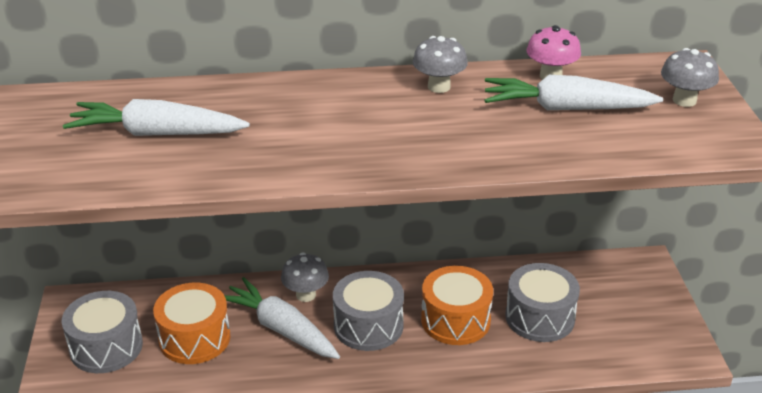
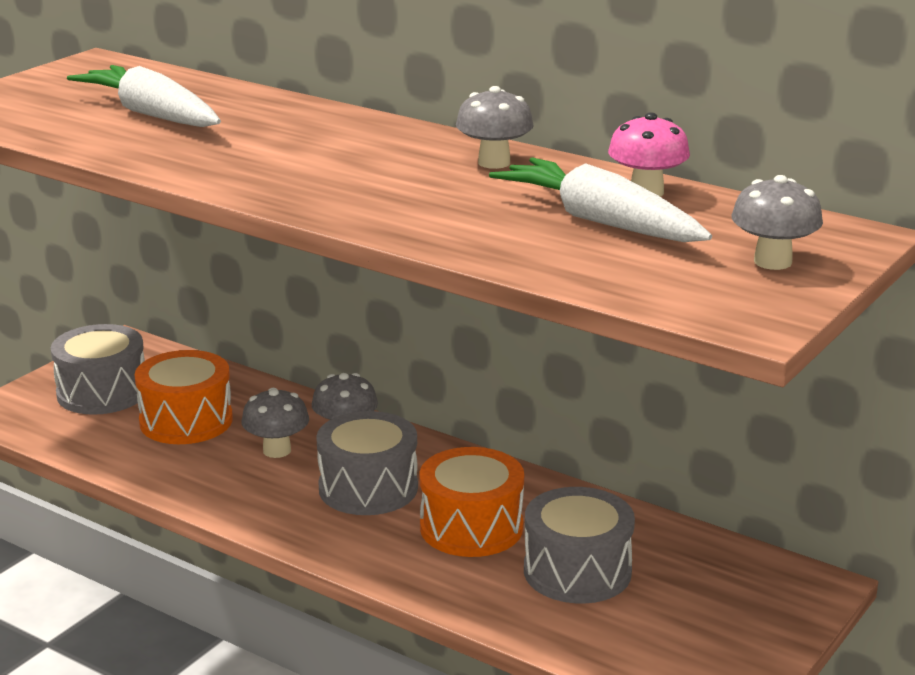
camera: 40 degrees right, 10 degrees down
(281, 329) = (277, 450): white carrot -> grey mushroom

